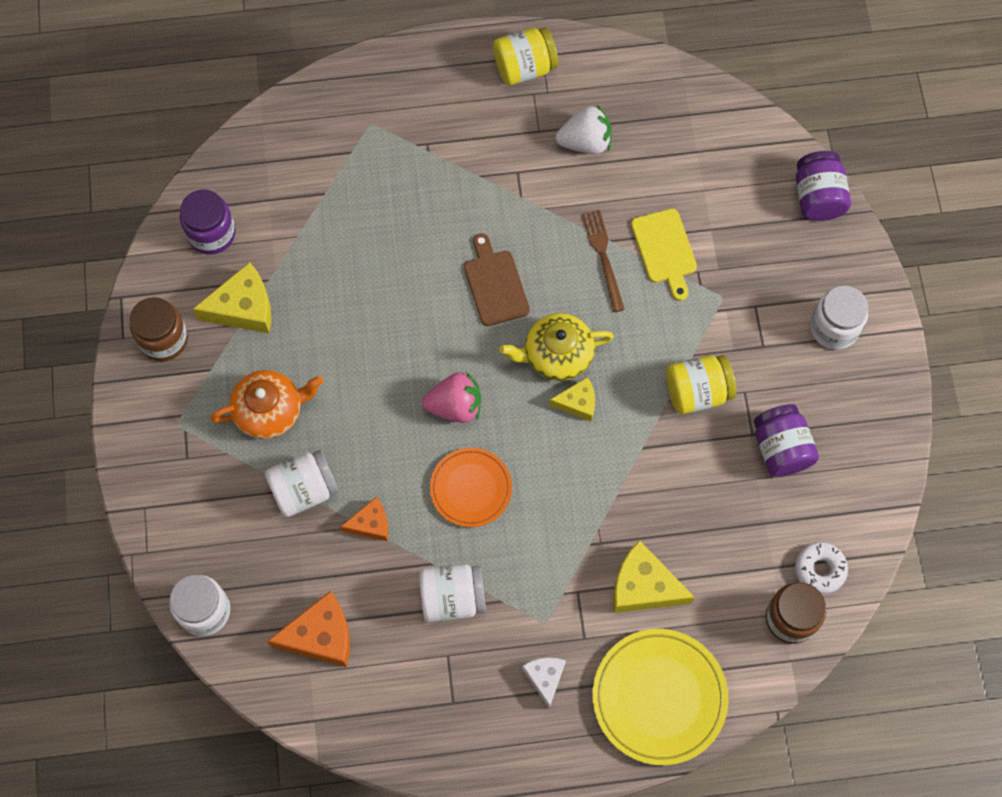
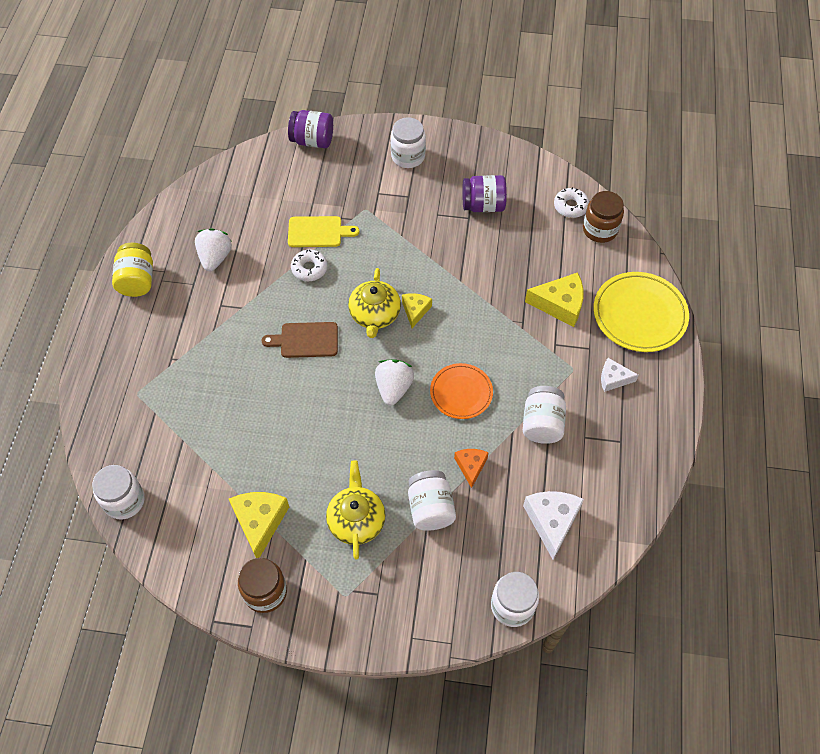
camera: 75 degrees left, 10 degrees down
(211, 233) = (183, 533): purple jar -> none
(236, 160) = (124, 501): none -> white jar
(270, 410) = (356, 520): orange teapot -> yellow teapot
(320, 636) = (552, 521): orange cheese -> white cheese
(455, 406) = (393, 388): pink strawberry -> white strawberry
(603, 257) = (309, 269): brown fork -> white donut
(643, 586) = (560, 304): yellow cheese -> yellow cheese turned 120 degrees counterclockwise
(697, 392) = (429, 240): yellow jar -> none

